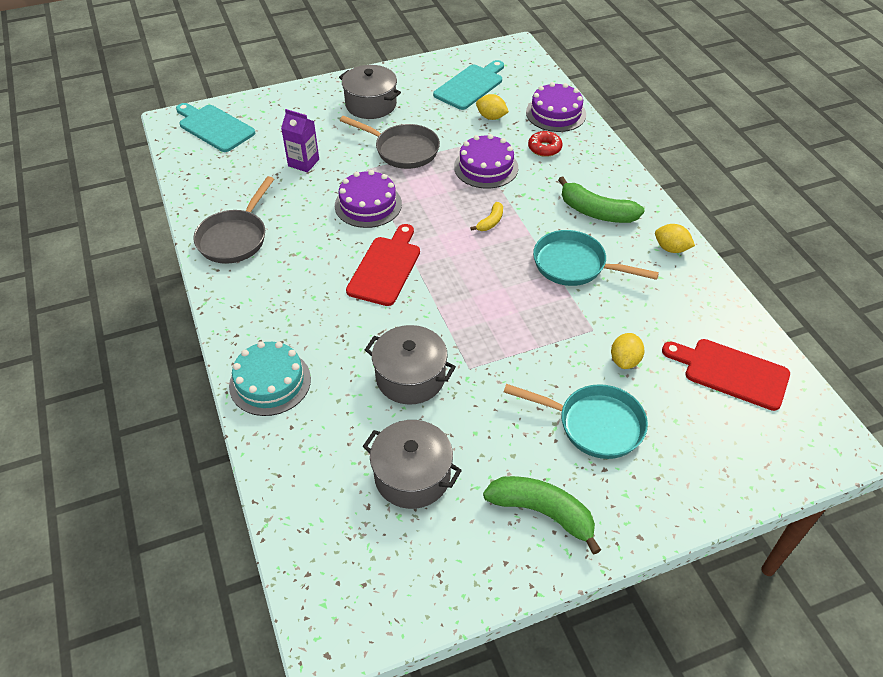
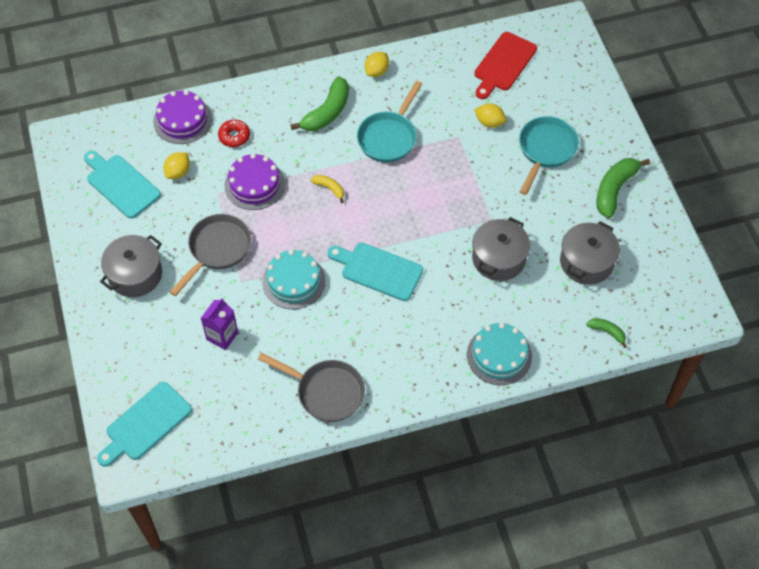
camera: 85 degrees left, 10 degrees up
(300, 501) = (607, 332): none -> green banana
(368, 204) = (294, 281): purple cake -> turquoise cake
(385, 268) = (378, 270): red cutting board -> turquoise cutting board

